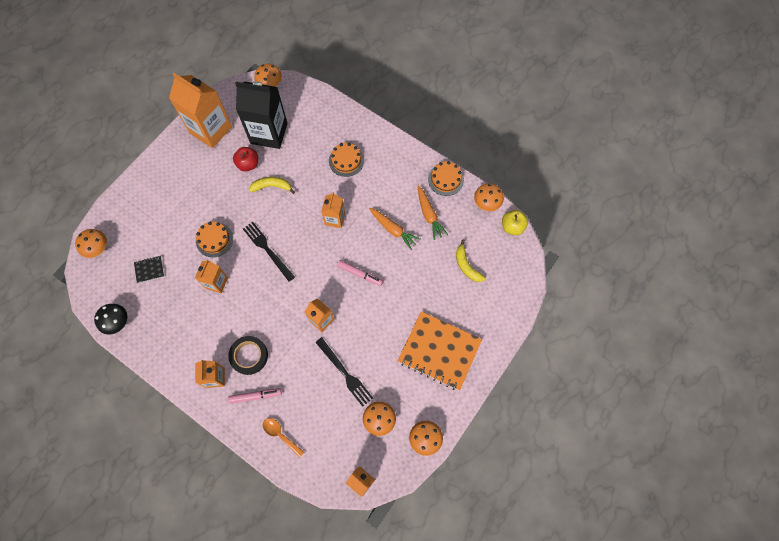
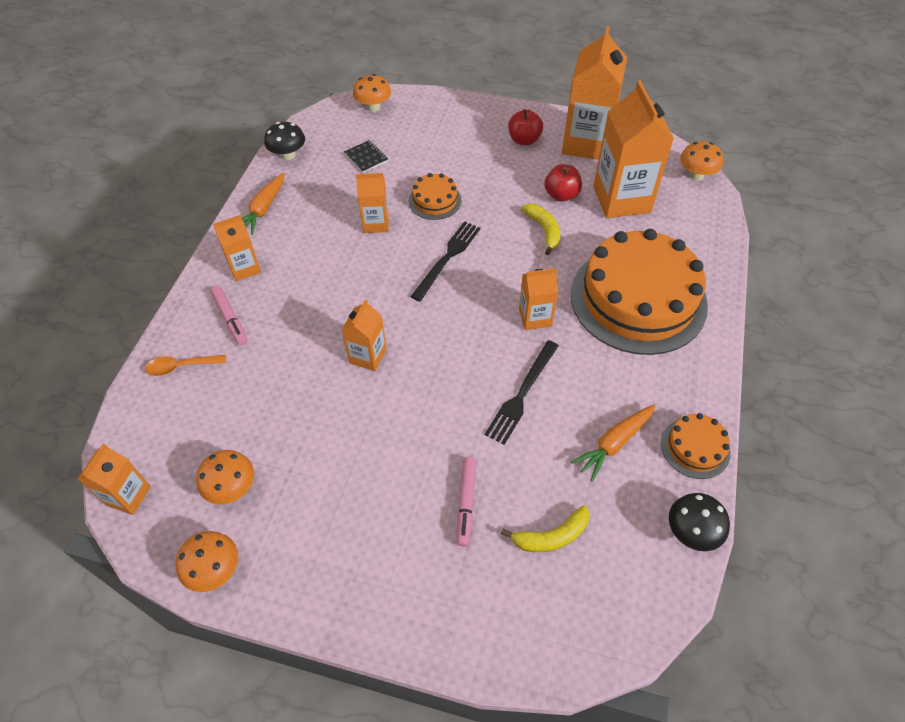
camera: 70 degrees right, 15 degrees down
(187, 164) = (524, 140): none -> red apple
(249, 356) = (285, 292): black tape -> none
(269, 133) = (621, 199): black carton -> orange carton
(280, 435) = (181, 367): orange spoon -> orange spoon turned 120 degrees counterclockwise
(345, 373) = (294, 414): black fork -> black fork (522, 394)
(346, 160) = (638, 299): orange cake -> orange cake, size x2.28
(359, 274) = (461, 380): pink marker -> pink marker (466, 503)
(393, 229) = (559, 400): orange carrot -> orange carrot (263, 209)
(439, 351) = (375, 542): orange notebook -> none
(466, 266) = (551, 536): yellow banana -> yellow banana turned 150 degrees counterclockwise
(486, 203) = (691, 532): orange mushroom -> black mushroom
(512, 227) = (671, 595): yellow apple -> none

